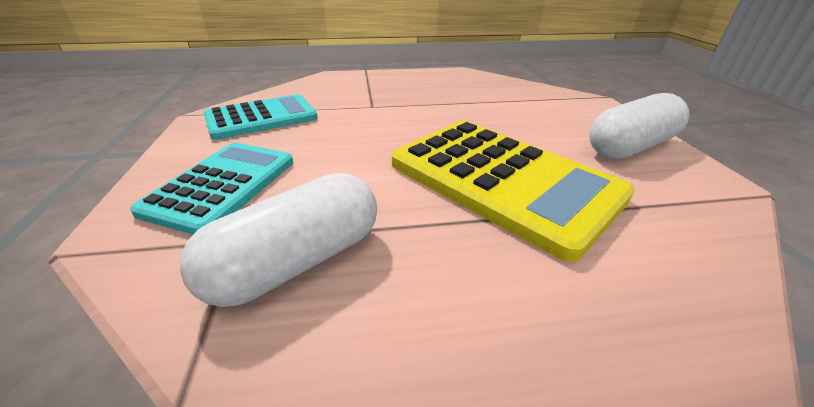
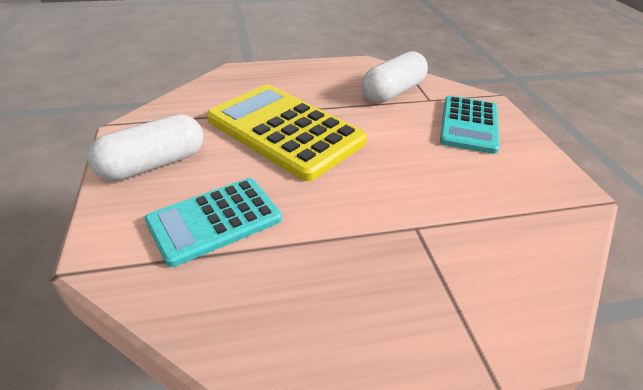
camera: 175 degrees right, 5 degrees up
(261, 118) = (522, 197): turquoise calculator -> turquoise calculator (214, 220)

